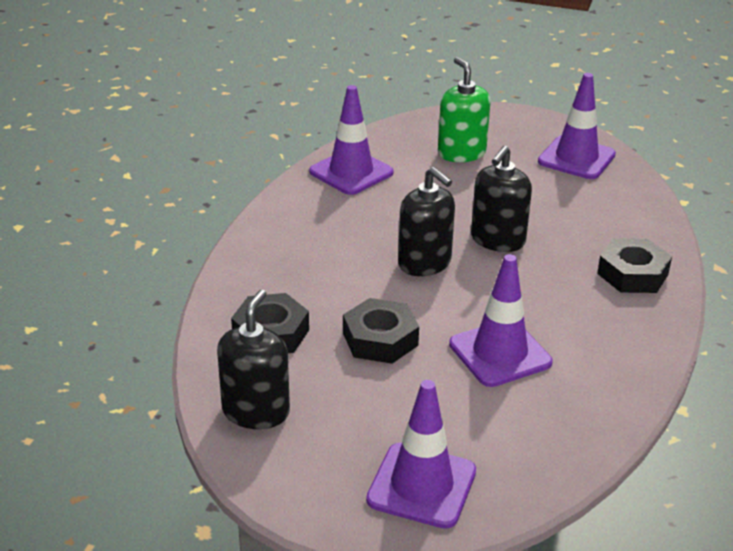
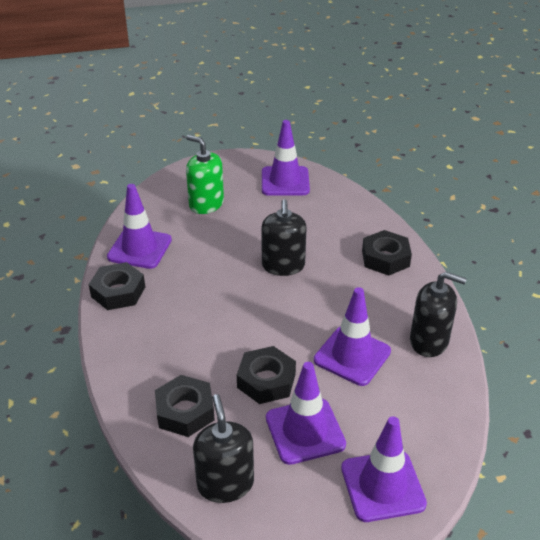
camera: 30 degrees left, 5 degrees up
(295, 204) = (118, 292): none -> black nut
(381, 401) = (305, 431): none -> purple traffic cone
(424, 263) = (249, 304): black soap dispenser -> black soap dispenser (429, 341)

